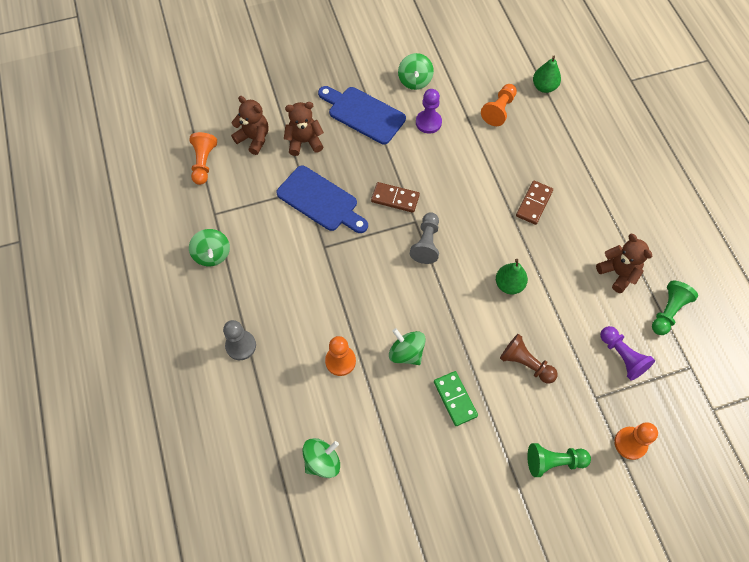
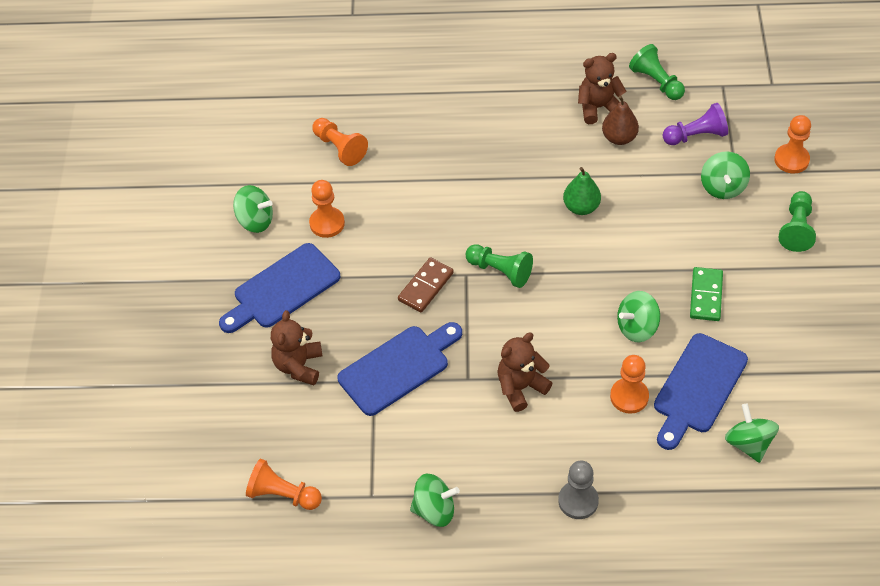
camera: 70 degrees left, 10 degrees down
(254, 138) = (268, 424): brown teddy bear -> brown teddy bear (521, 387)
(363, 411) = (698, 388): none -> blue cutting board
(426, 243) = (500, 271): grey pawn -> green pawn
(428, 122) = (327, 223): purple pawn -> orange pawn
(455, 399) = (706, 296): green domino -> green domino turned 75 degrees counterclockwise
(525, 363) = (681, 220): brown pawn -> none
(534, 203) = (484, 153): brown domino -> none
(544, 87) = (325, 95): green pear -> none
(574, 390) = (723, 187): none -> green spinning top
(592, 296) = (619, 138): none -> brown pear

